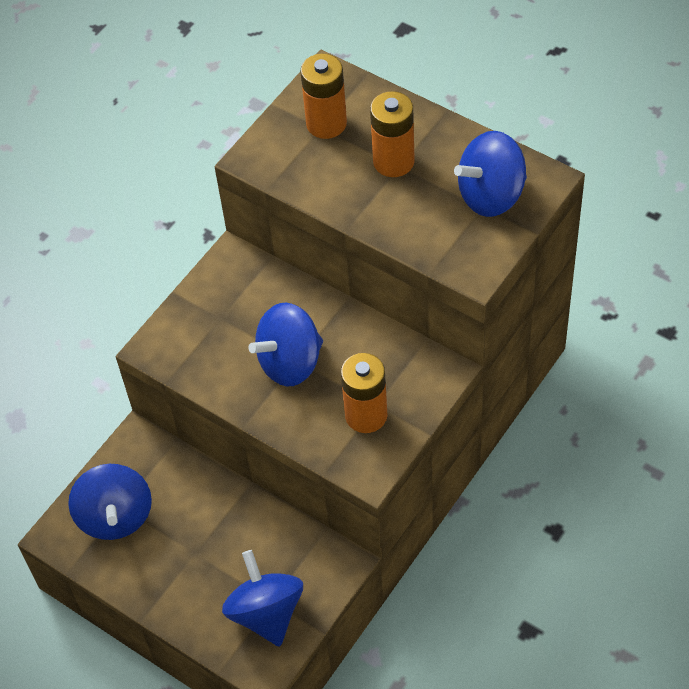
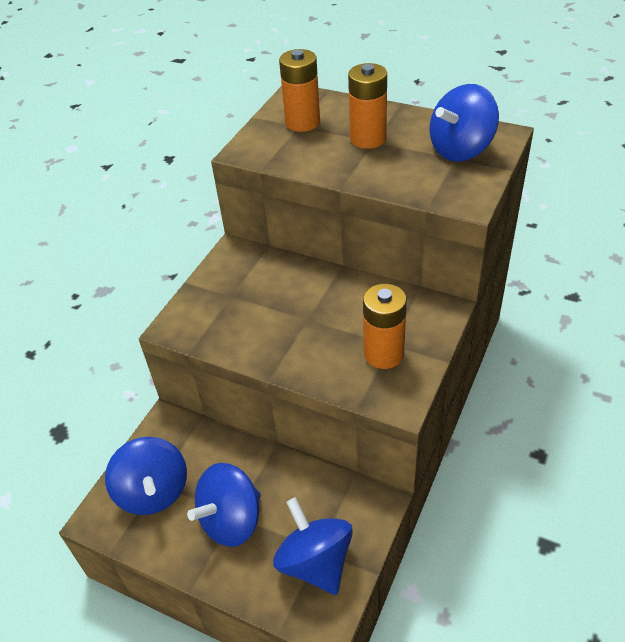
camera: 10 degrees left, 10 degrees down
(290, 362) = (302, 321): blue spinning top -> blue spinning top (231, 520)

